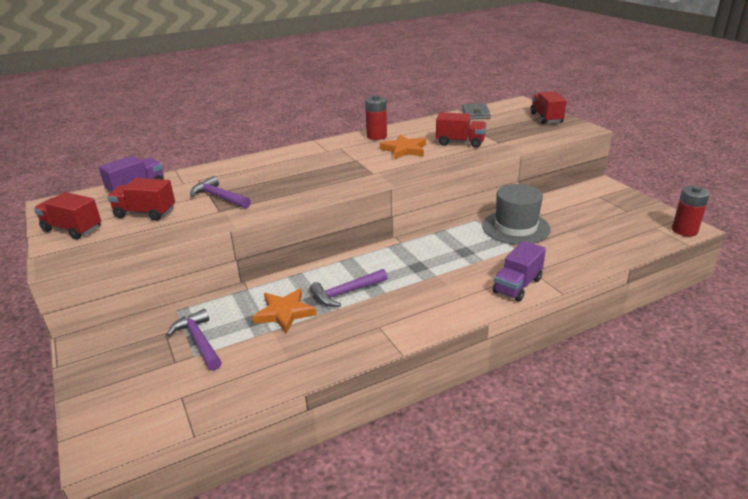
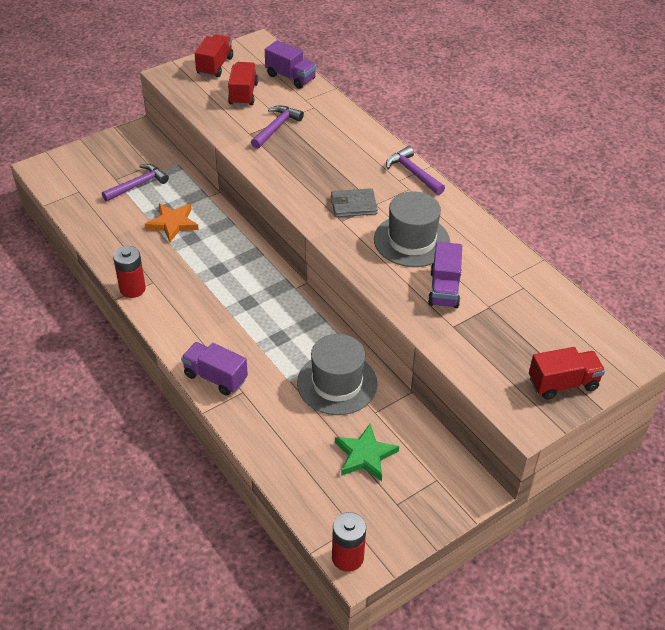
camera: 80 degrees right, 15 degrees up
(346, 292) = (202, 257): purple hammer -> purple hammer (413, 173)
(376, 136) = (451, 215): red battery -> red battery (132, 289)
(404, 150) = (411, 241): orange star -> grey hat
(460, 142) = (444, 289): red truck -> purple truck
(475, 114) = (562, 305): grey wallet -> grey wallet (353, 205)
(587, 220) = (365, 455): none -> green star

